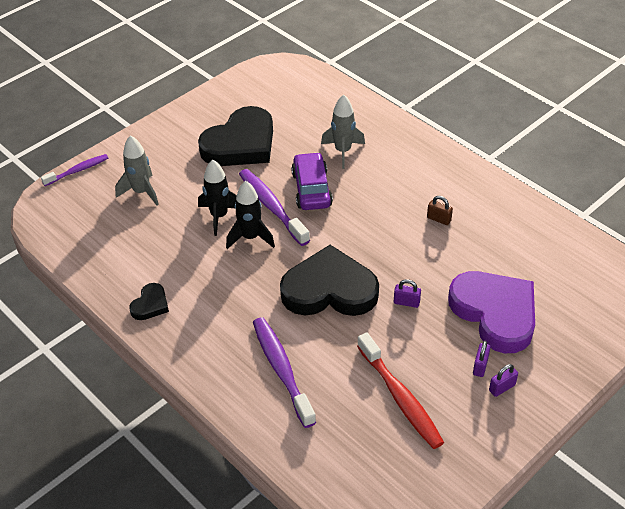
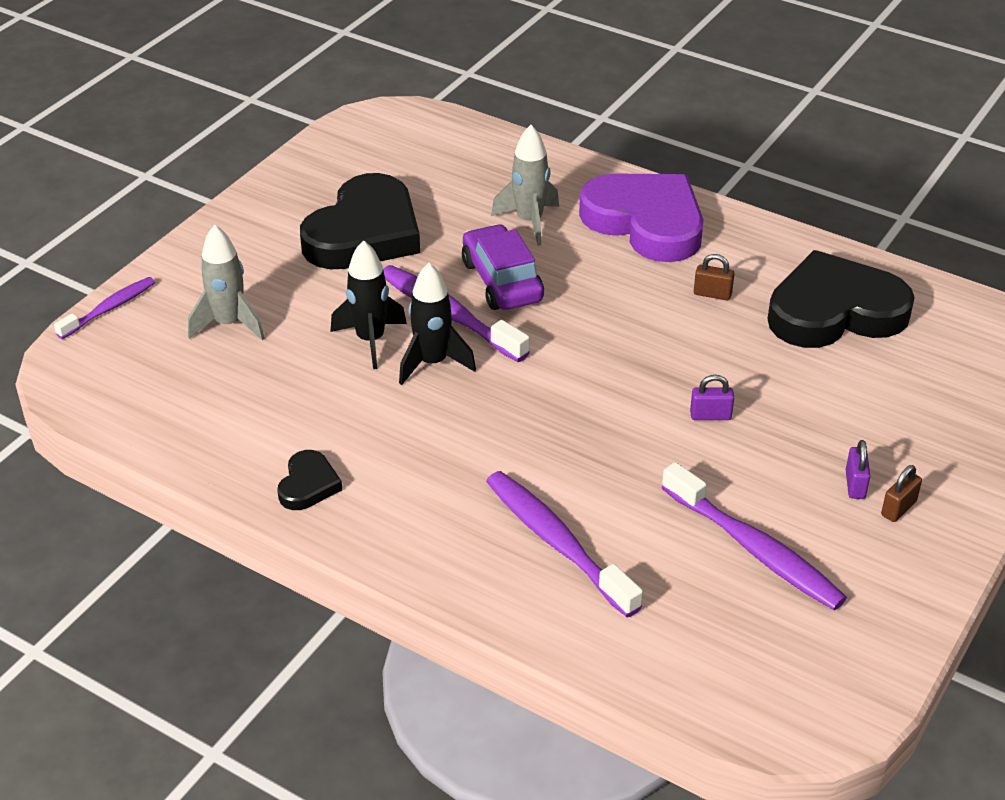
camera: 15 degrees left, 5 degrees down
(329, 290) = (586, 417): black heart -> black heart (835, 311)
(400, 398) = (755, 549): red toothbrush -> purple toothbrush
(495, 313) = (847, 409): purple heart -> purple heart (646, 222)
(502, 388) = (898, 508): purple padlock -> brown padlock

